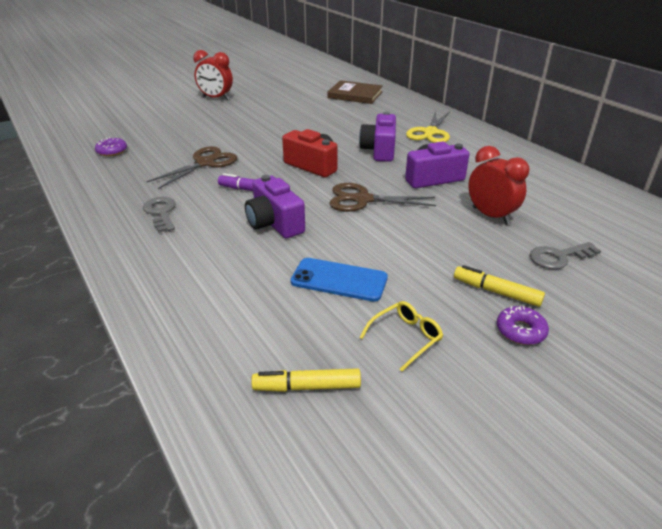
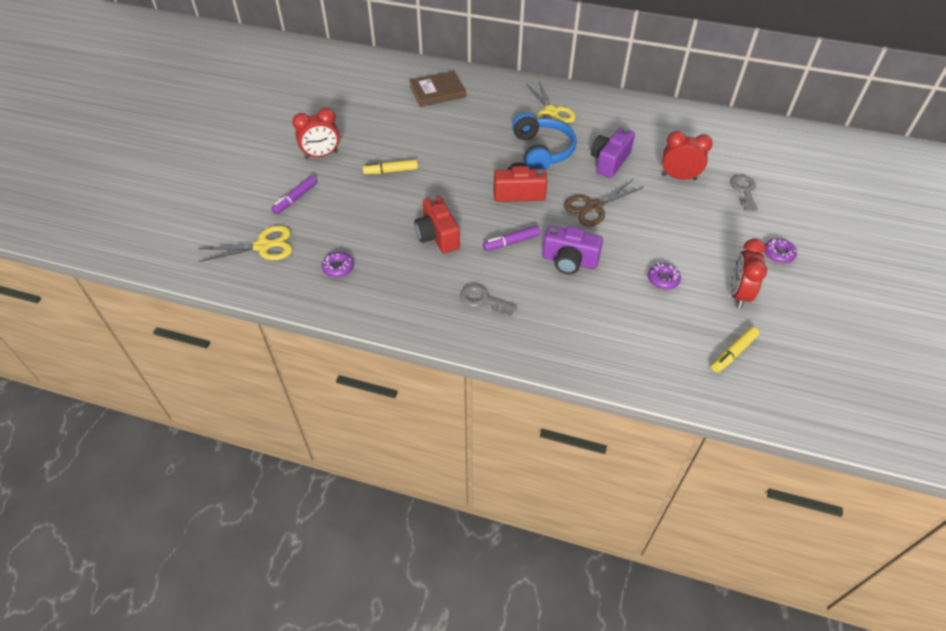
camera: 40 degrees left, 15 degrees up
(96, 124) = (263, 246): none -> yellow scissors
(159, 111) = (295, 199): none -> purple marker
(205, 163) = (437, 236): brown scissors -> red camera
(339, 280) = (663, 279): blue phone -> purple donut
(379, 150) = (542, 151): purple camera -> blue headphones
(405, 338) = (738, 294): yellow glasses -> red clock
(496, 292) = (743, 235): yellow marker -> yellow marker (391, 171)
(559, 257) = (744, 190): grey key -> grey key turned 150 degrees clockwise

